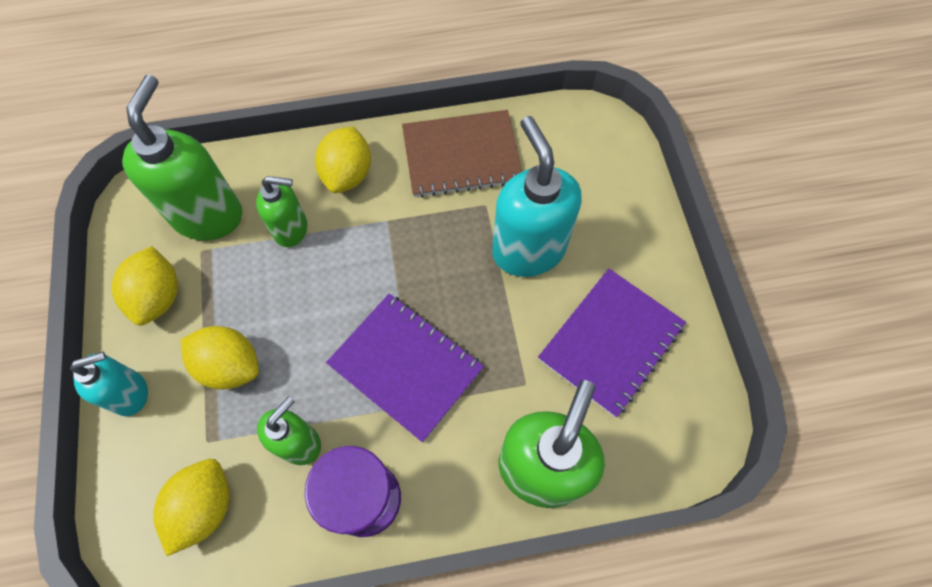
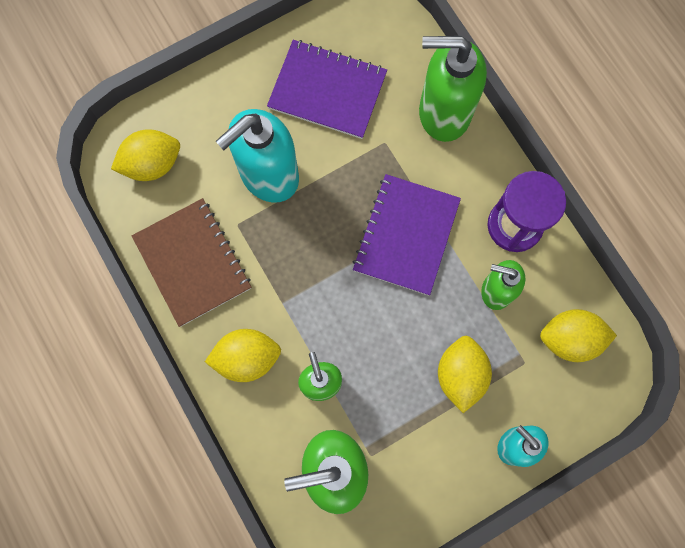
camera: 110 degrees left, 10 degrees up
(158, 296) = (427, 469): yellow lemon -> yellow lemon (152, 164)

